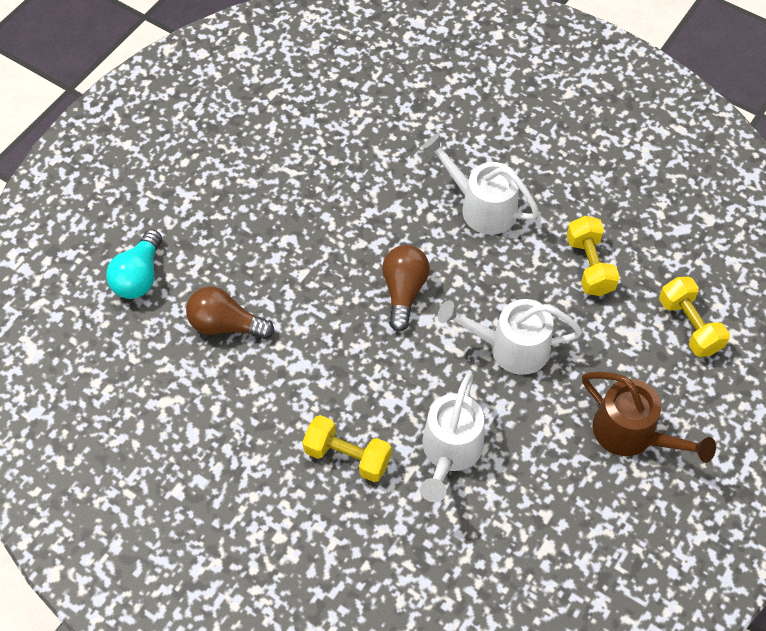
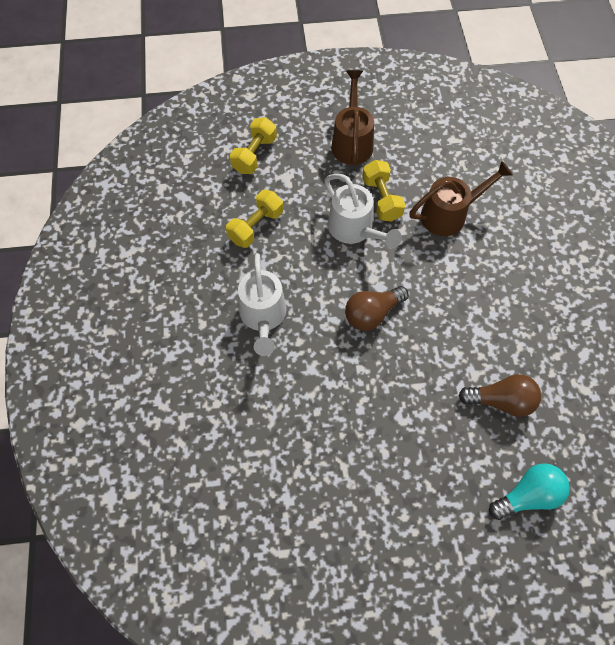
camera: 130 degrees left, 5 degrees up
(225, 325) = (501, 401): brown light bulb -> brown light bulb turned 60 degrees counterclockwise
(347, 456) = (506, 261): yellow dumbbell -> yellow dumbbell (381, 199)
(449, 452) = (450, 214): white watering can -> brown watering can

